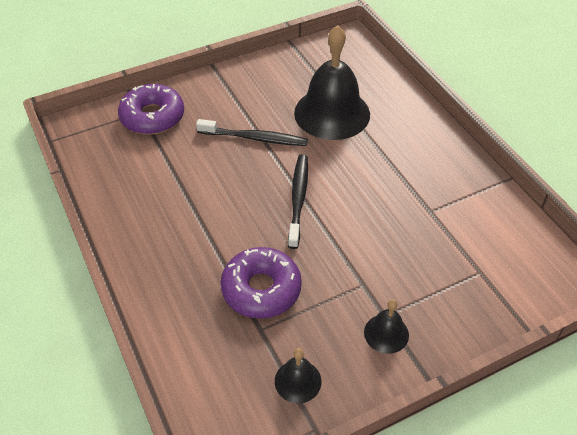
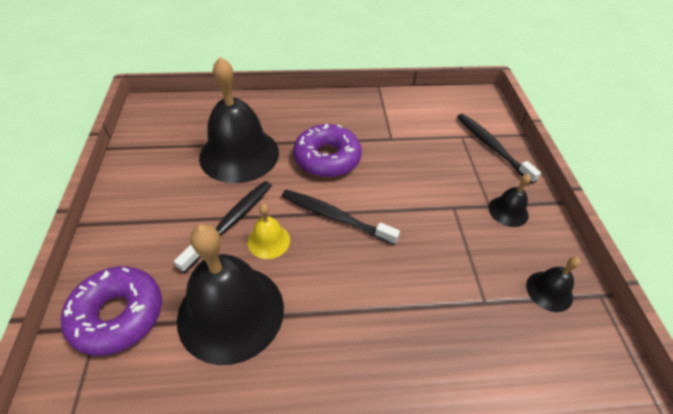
camera: 70 degrees left, 0 degrees up
(178, 170) = (231, 312): none -> black bell
(250, 166) = (268, 241): none -> yellow bell
(261, 289) = (437, 285): purple donut -> purple donut (327, 158)
(482, 304) = (492, 147): none -> black toothbrush

